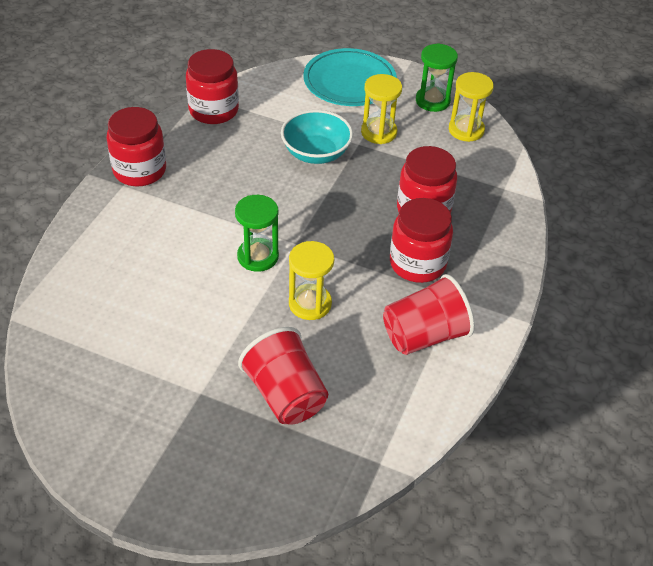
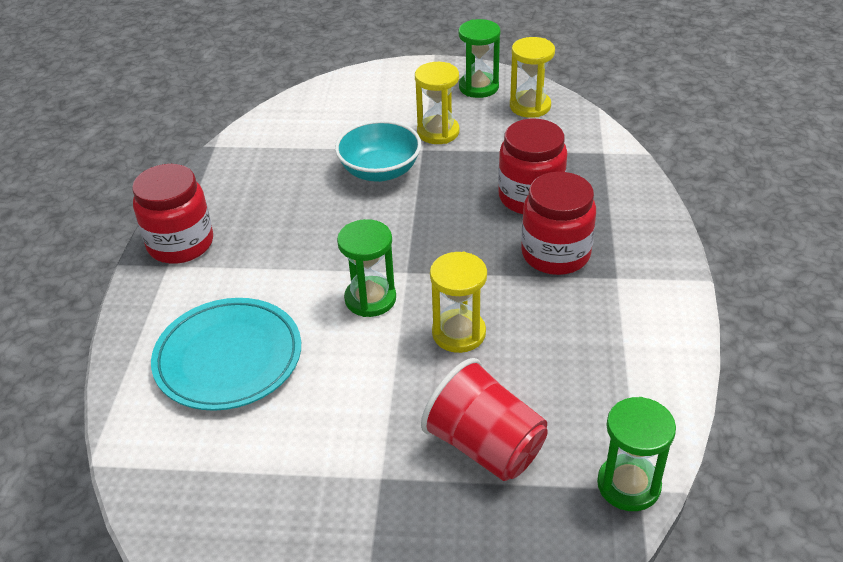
camera: 15 degrees left, 5 degrees down
(213, 110) = (239, 157): red jar -> none
(349, 82) = (378, 90): turquoise plate -> turquoise plate (228, 358)
(374, 457) = (628, 485): none -> green hourglass
(424, 335) = (607, 328): red cup -> none

